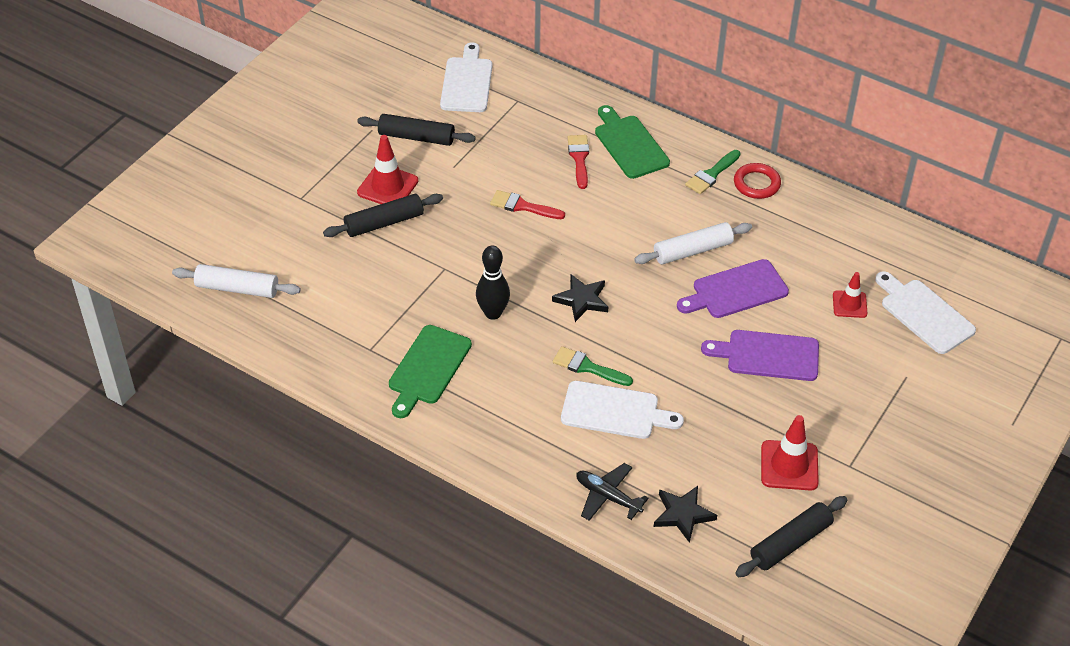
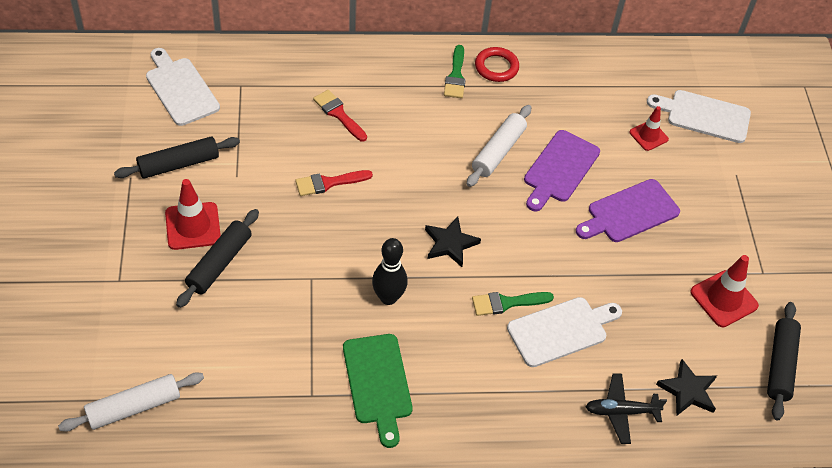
camera: 40 degrees left, 5 degrees up
(629, 144) = (369, 81): green cutting board -> none

